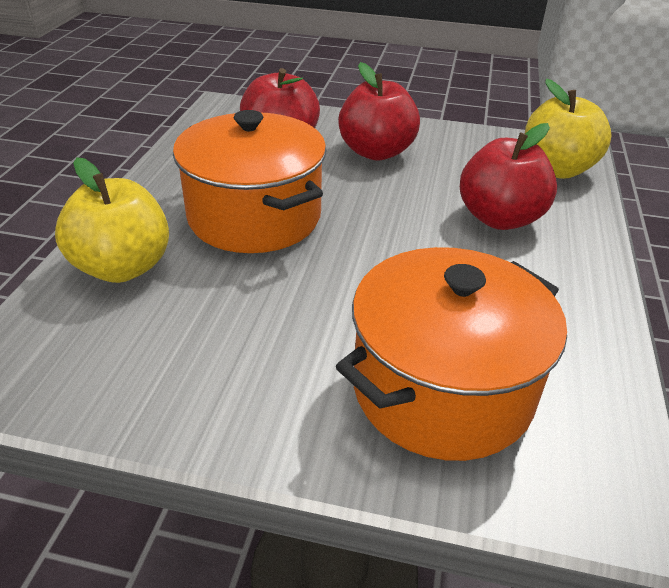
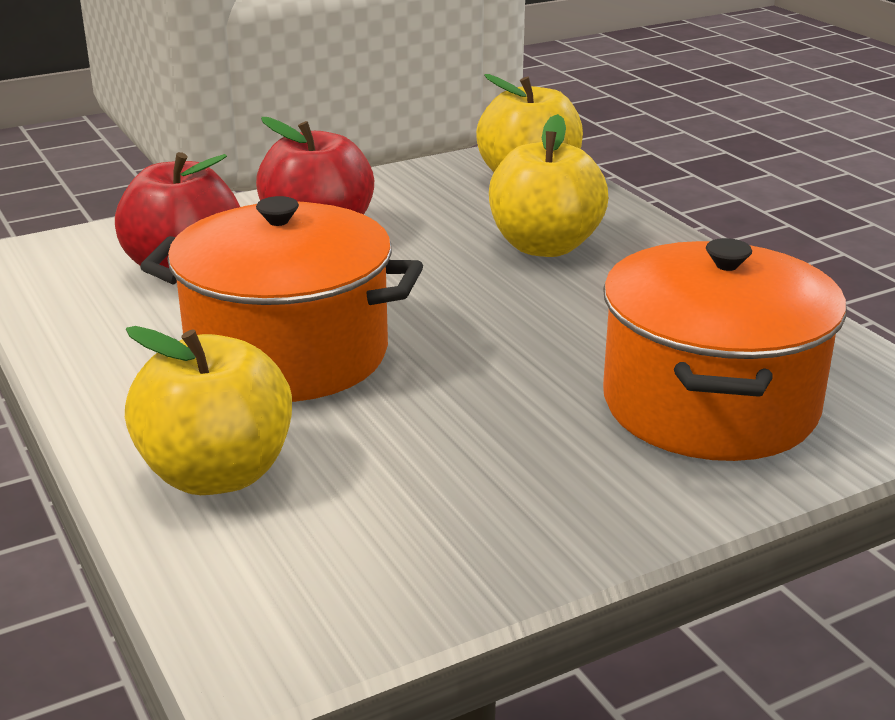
camera: 40 degrees left, 10 degrees down
(499, 218) = (545, 246): red apple -> yellow apple

